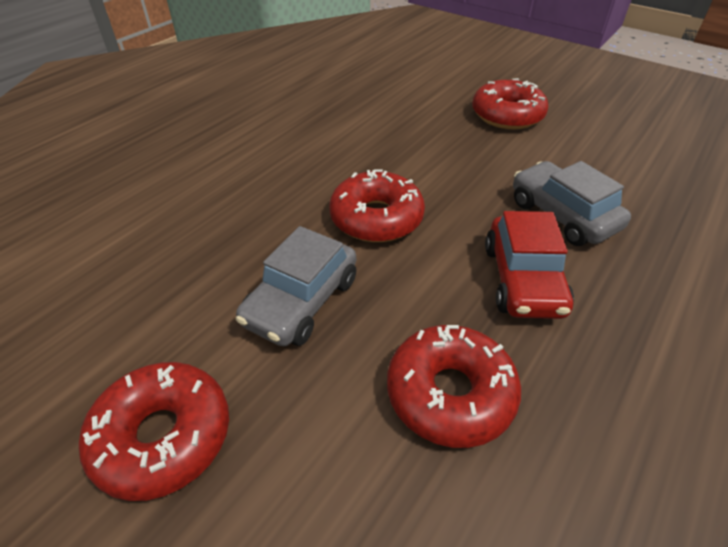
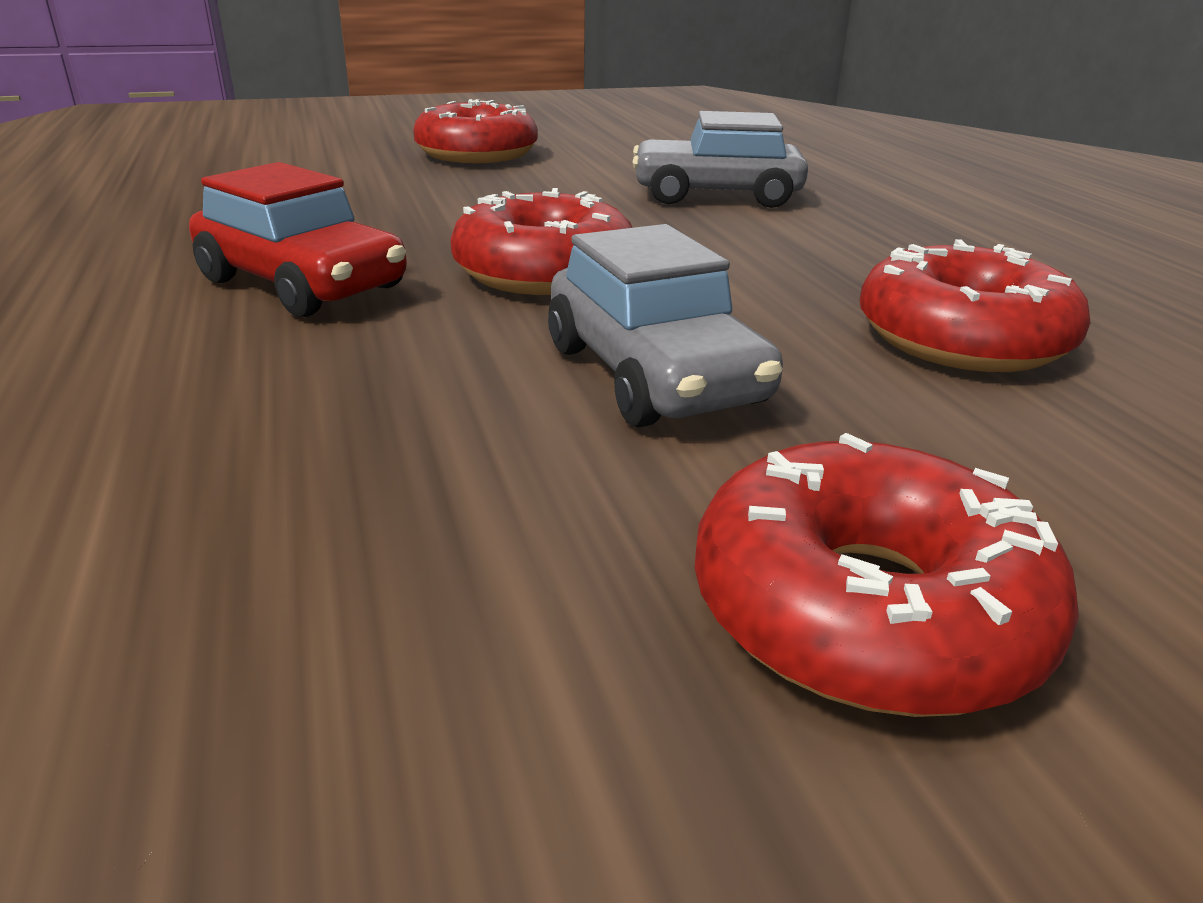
camera: 55 degrees left, 15 degrees down
(523, 280) = (801, 244): red car -> red car (302, 284)

